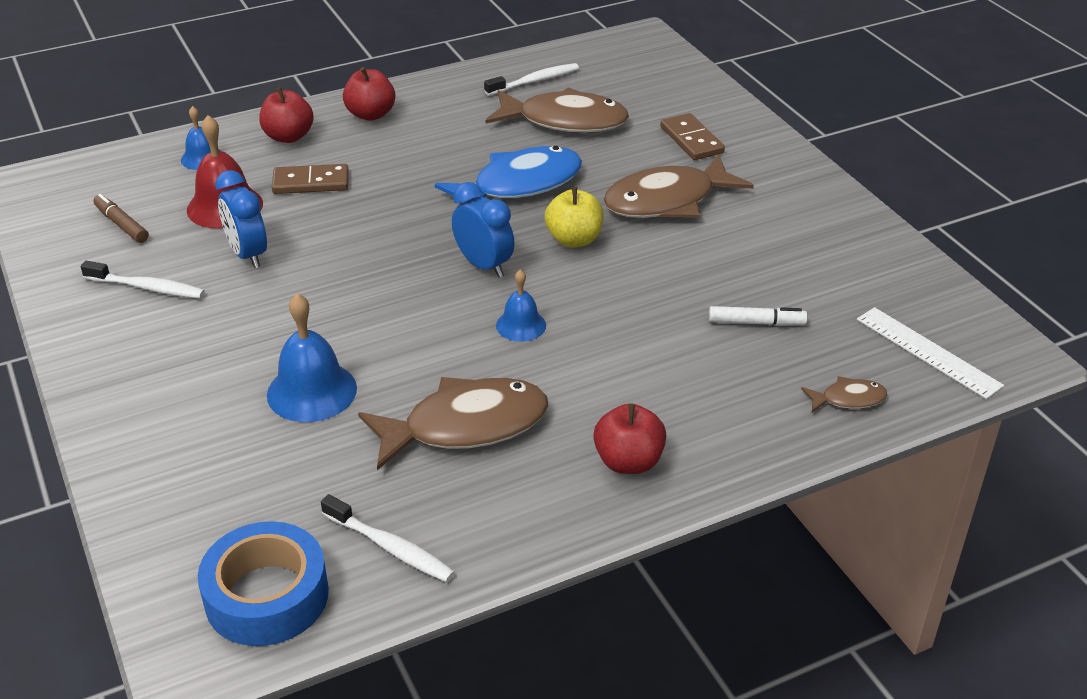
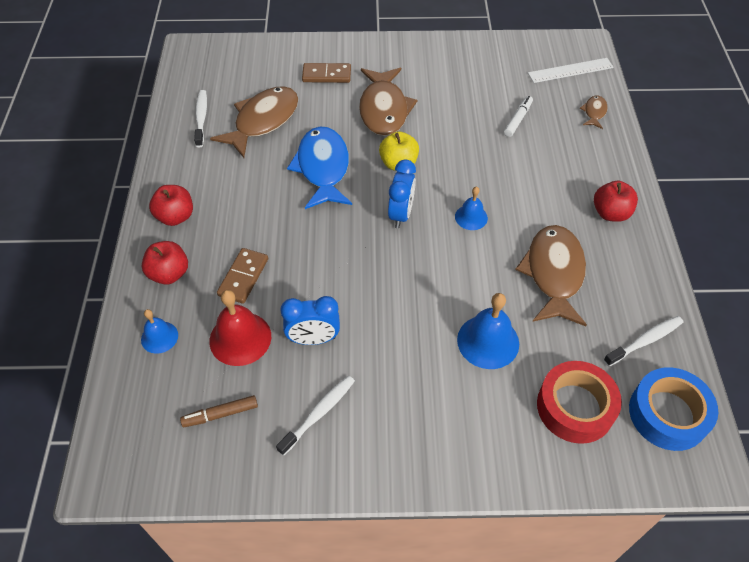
camera: 65 degrees left, 15 degrees up
(240, 495) = (575, 407): none -> red tape
(484, 265) = (401, 214): blue clock -> blue clock turned 120 degrees clockwise

